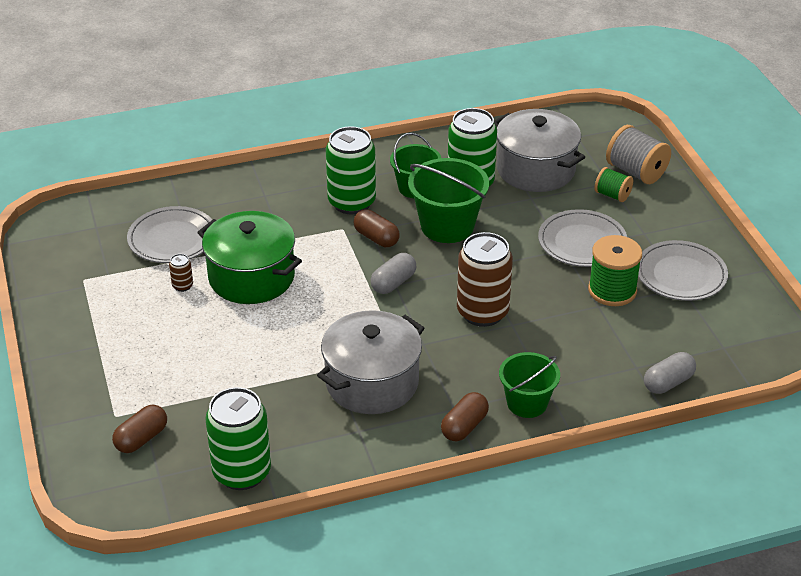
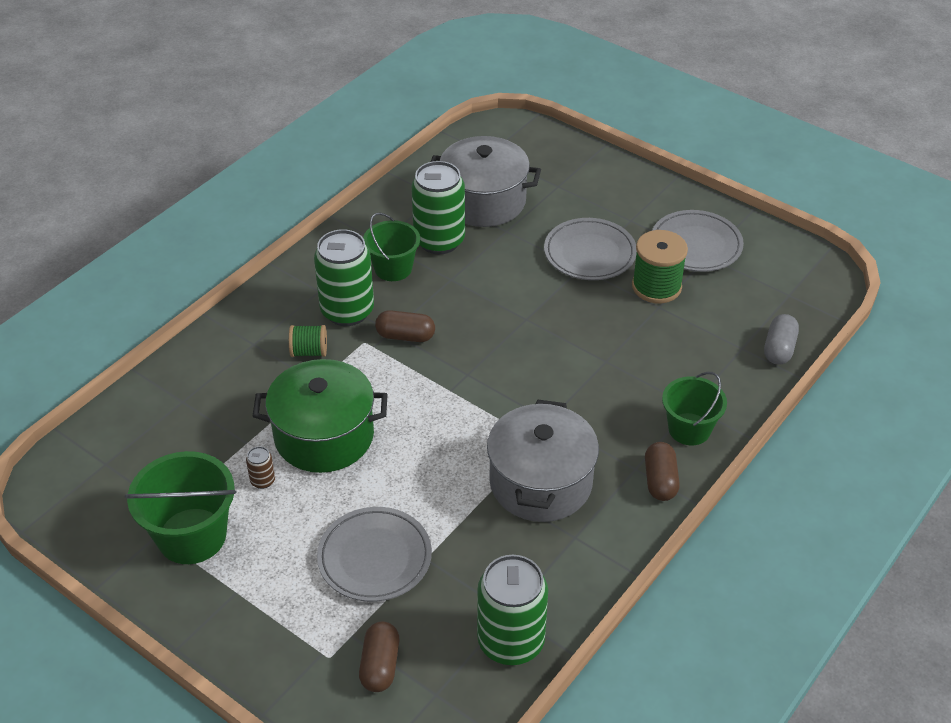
camera: 35 degrees left, 5 degrees up
(172, 239) = (203, 436): grey plate -> grey plate (374, 558)
(393, 283) = (464, 373): grey capsule -> none
(447, 226) = (459, 293): green bucket -> green bucket (192, 536)
(482, 312) = (570, 362): brown can -> none
(612, 195) = (572, 196): green spool -> green spool (309, 352)
(636, 172) = (570, 165): grey spool -> none

